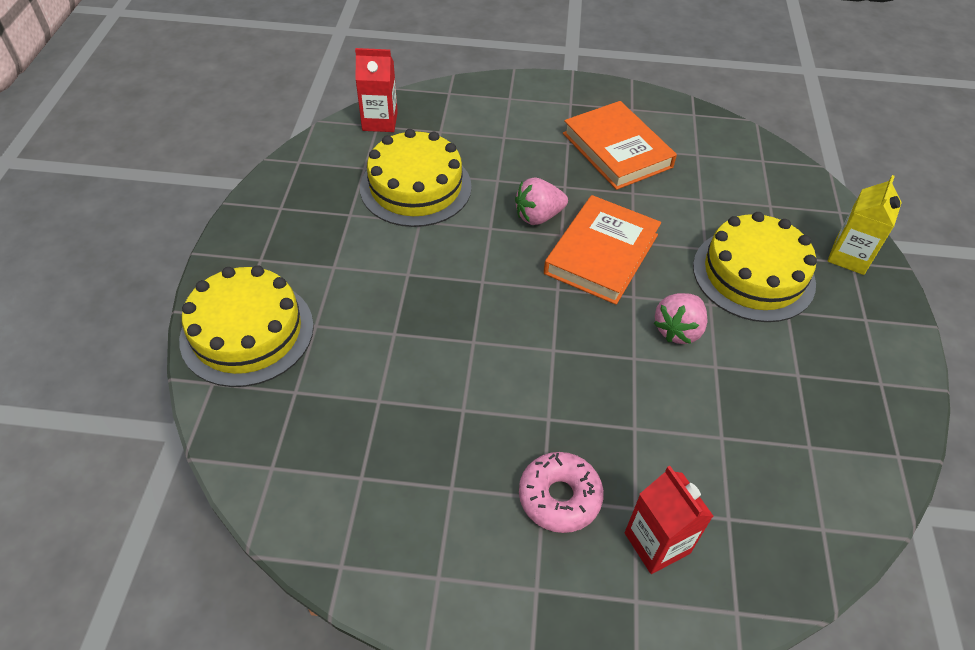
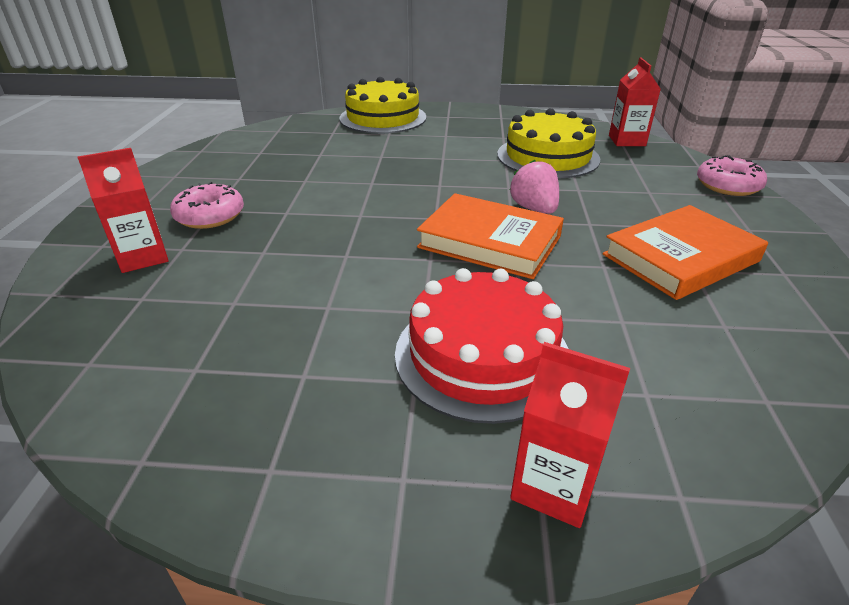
camera: 90 degrees right, 15 degrees down
(493, 89) = (728, 185): none -> pink donut
(678, 330) = (382, 284): pink strawberry -> none
(753, 274) = (482, 355): yellow cake -> red cake
(849, 256) = (554, 486): yellow carton -> red carton

